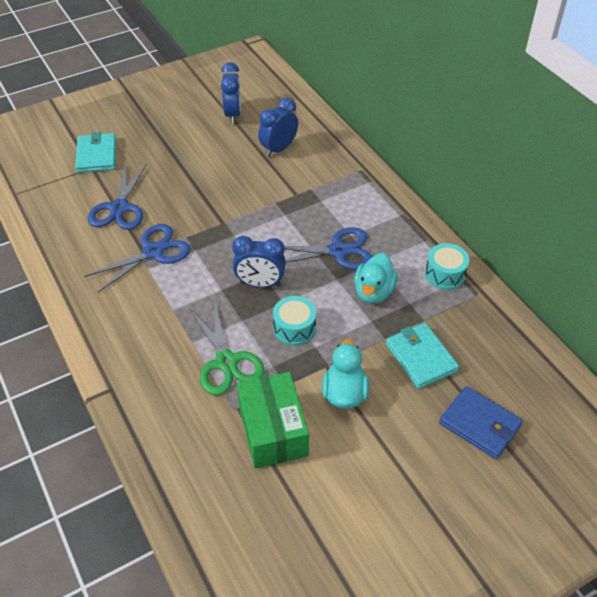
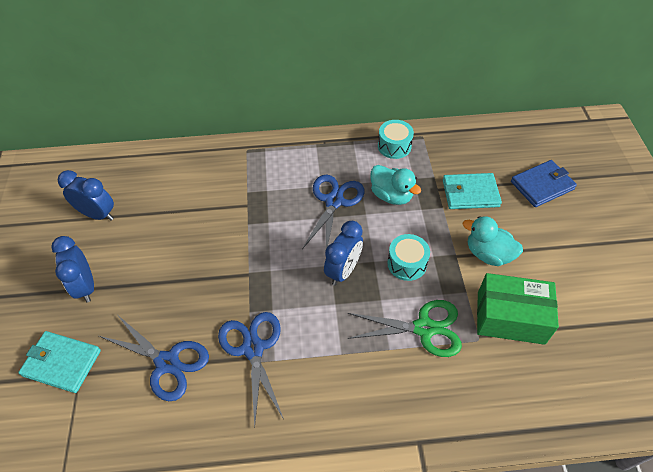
camera: 65 degrees left, 5 degrees up
(278, 149) = (177, 196): blue clock -> blue clock (86, 286)

